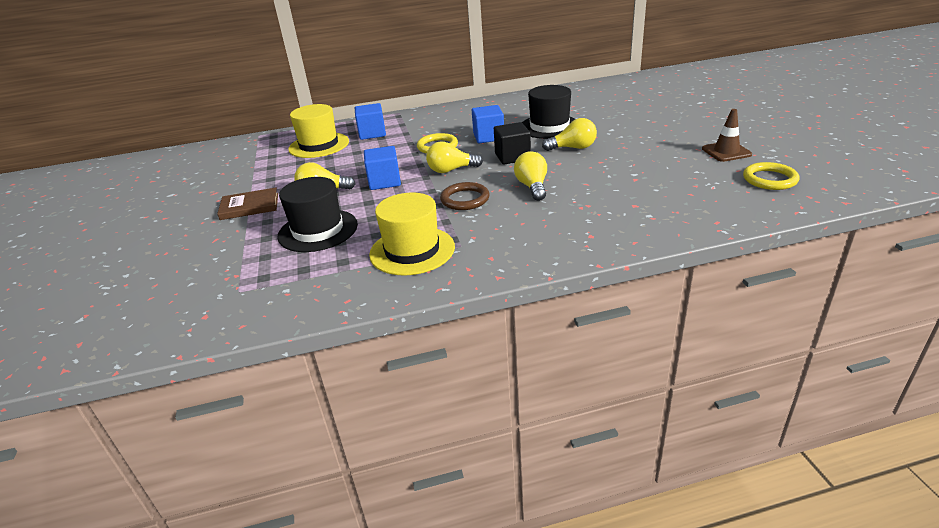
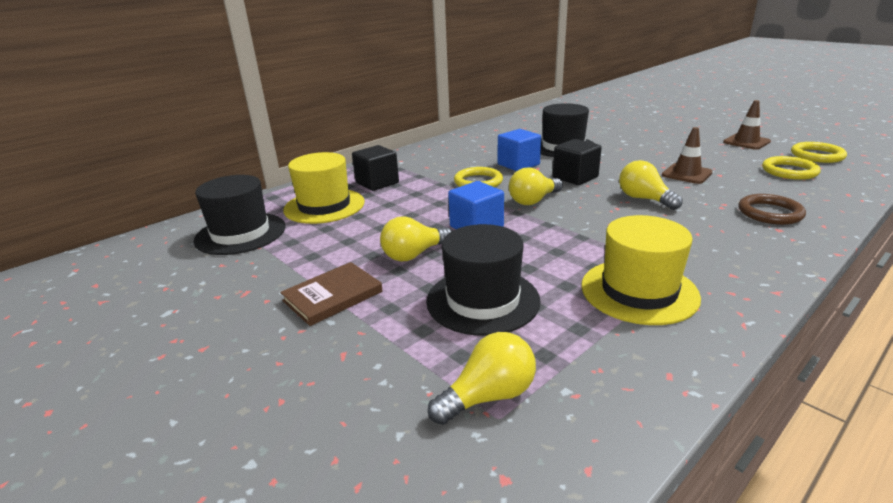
camera: 30 degrees left, 5 degrees down
(253, 155) = (240, 233): none -> black hat
(372, 133) = (377, 183): blue cube -> black cube
(465, 199) = (599, 225): brown ring -> brown ring (770, 213)
(573, 148) = (618, 160): yellow light bulb -> yellow light bulb (488, 396)
(607, 172) = (686, 174): none -> brown traffic cone
(706, 189) = (789, 171): none -> yellow ring

